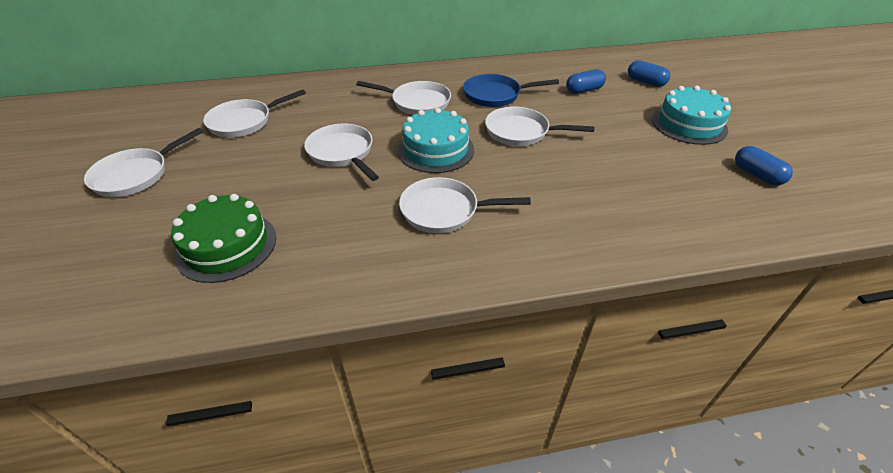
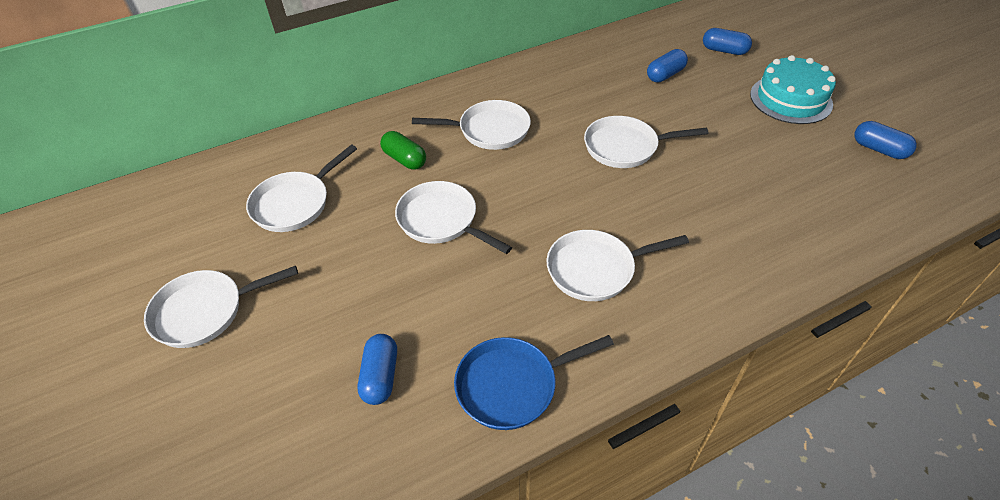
camera: 15 degrees left, 5 degrees up
(136, 175) = (205, 311): white pan -> white pan turned 45 degrees clockwise
(226, 246) = (380, 376): green cake -> blue capsule
(341, 109) = (404, 159): none -> green capsule
(436, 149) = (545, 192): turquoise cake -> none
(496, 95) = (573, 101): blue pan -> blue pan (513, 385)

